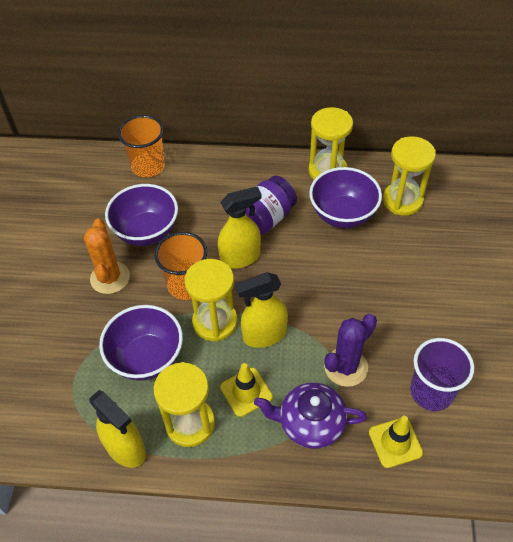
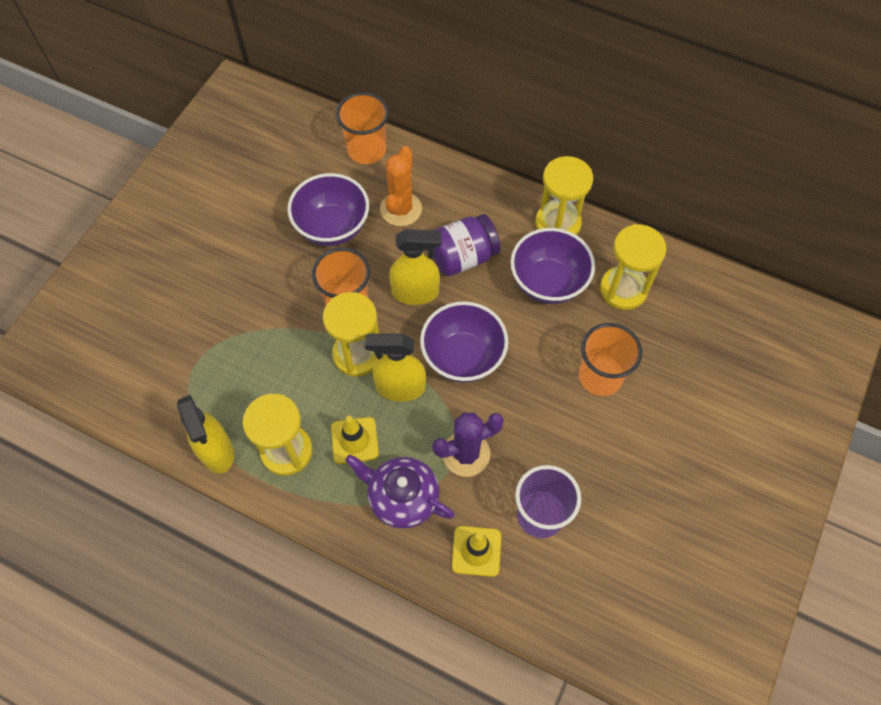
camera: 20 degrees right, 10 degrees up
(110, 278) = (274, 266): orange cactus -> orange cactus (401, 209)
(147, 358) = (274, 367): purple bowl -> purple bowl (463, 357)
(420, 269) = (600, 376): none -> orange cup

